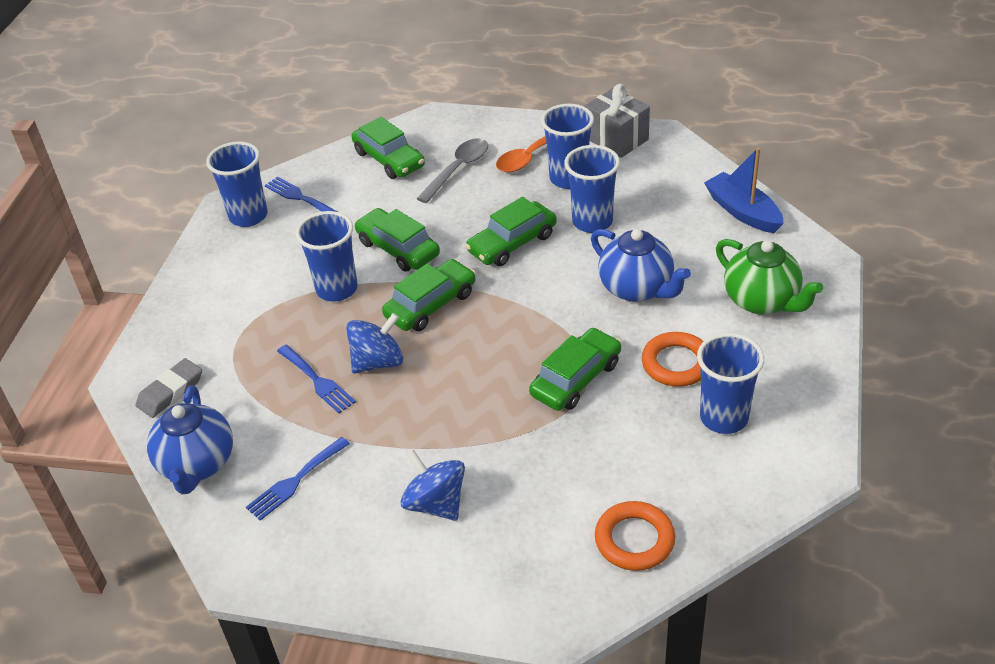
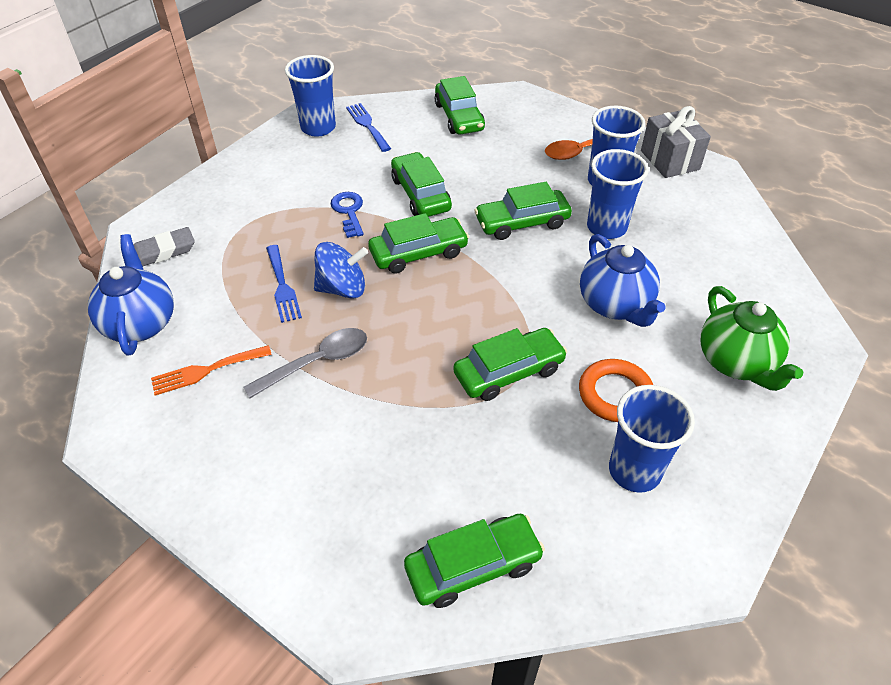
camera: 20 degrees right, 5 degrees up
(197, 465) = (140, 323): blue teapot -> blue teapot turned 150 degrees clockwise
(295, 481) = (206, 371): blue fork -> orange fork
(337, 289) = (349, 211): blue cup -> blue key
(436, 503) = (310, 443): blue spinning top -> none
(457, 170) = (511, 143): grey spoon -> grey spoon (316, 362)
(634, 540) = (473, 566): orange ring -> green car
(743, 212) = (760, 266): blue boat -> none

